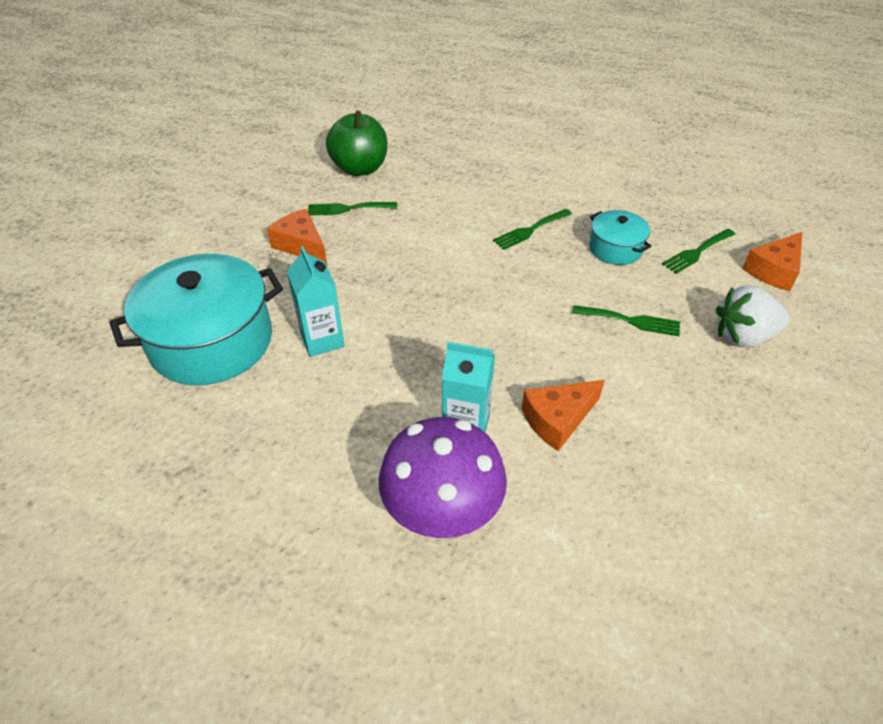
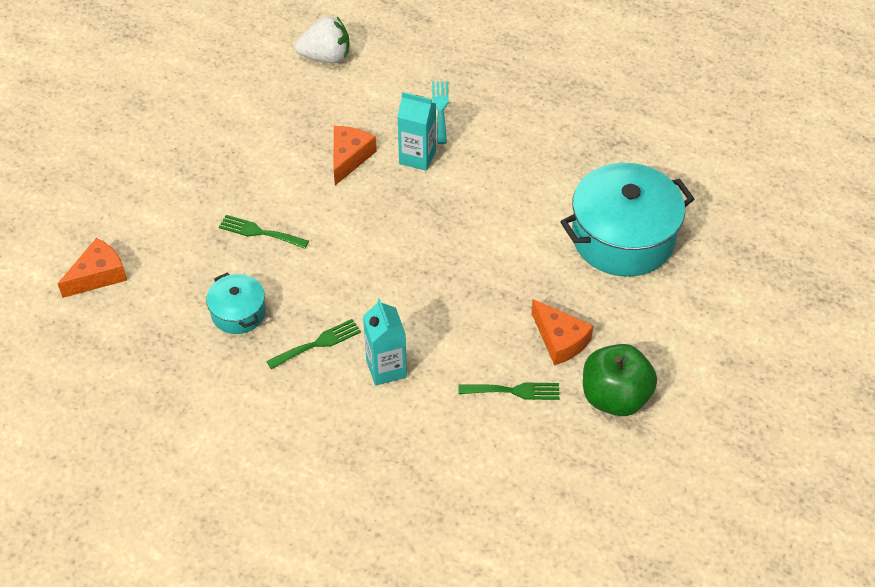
camera: 175 degrees left, 5 degrees up
(322, 340) = (528, 232): turquoise carton -> turquoise carton (386, 368)
(360, 168) = (502, 462): green apple -> green apple (615, 397)
(442, 510) = (440, 109): purple mushroom -> turquoise fork
(558, 419) = (349, 157): orange cheese -> orange cheese turned 45 degrees counterclockwise
(696, 252) = (159, 302): green fork -> none
(743, 336) = (172, 211): white strawberry -> white strawberry (326, 57)

